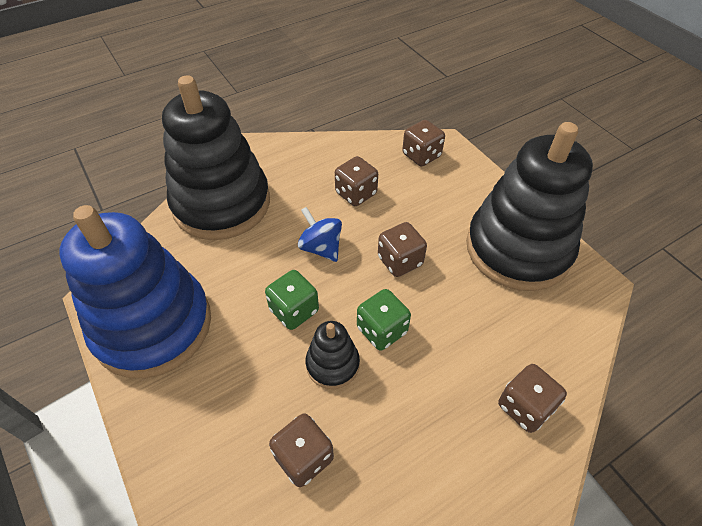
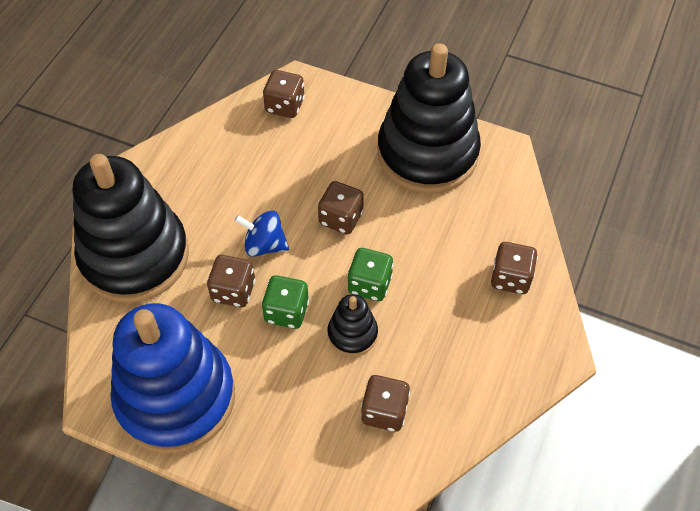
camera: 35 degrees left, 5 degrees up
(356, 193) = (254, 176): brown dice -> brown dice (233, 291)

